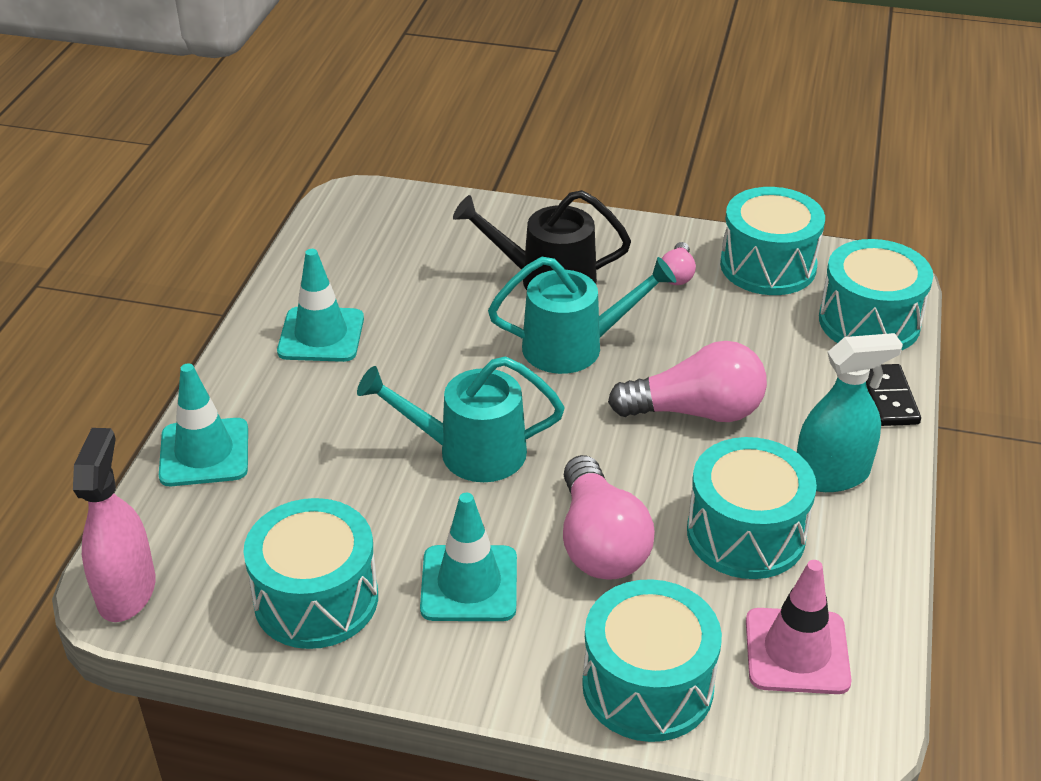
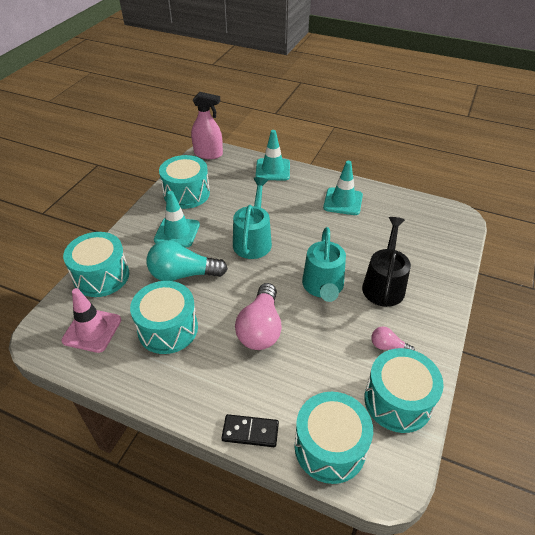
camera: 100 degrees right, 5 degrees up
(600, 543) = (183, 274): pink light bulb -> turquoise light bulb
(831, 475) = (195, 378): turquoise spray bottle -> none

